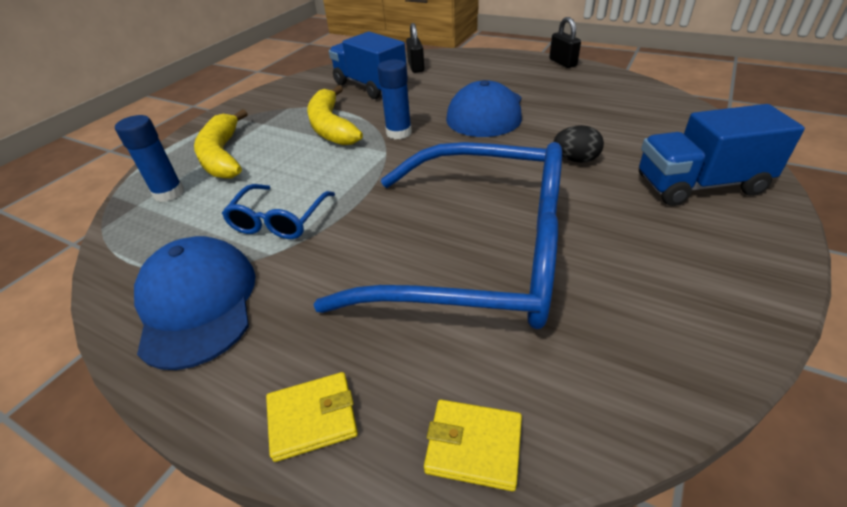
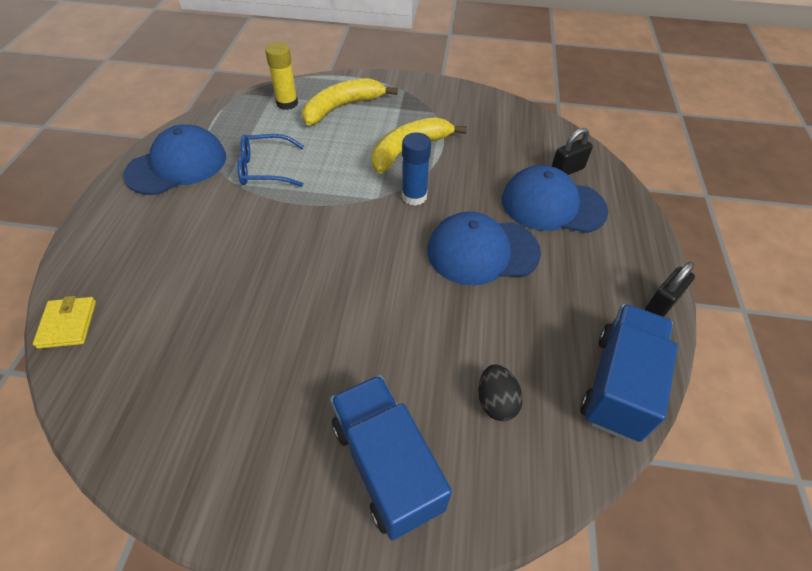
camera: 65 degrees right, 10 degrees up
(169, 193) = (287, 103): blue glue stick -> yellow glue stick
(312, 418) = (91, 247): yellow wallet -> none
(370, 86) = (502, 149): blue truck -> blue truck (618, 385)
(450, 78) = (552, 205): none -> blue cap
(477, 254) = (241, 292): blue glasses -> none
(575, 159) = (407, 343): black egg -> black egg (496, 402)

